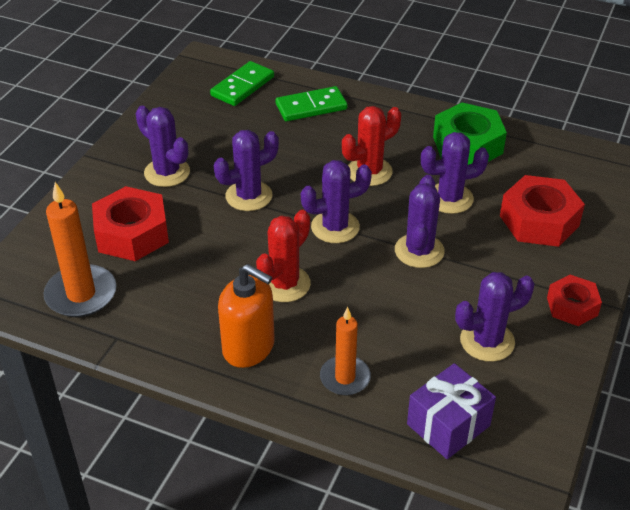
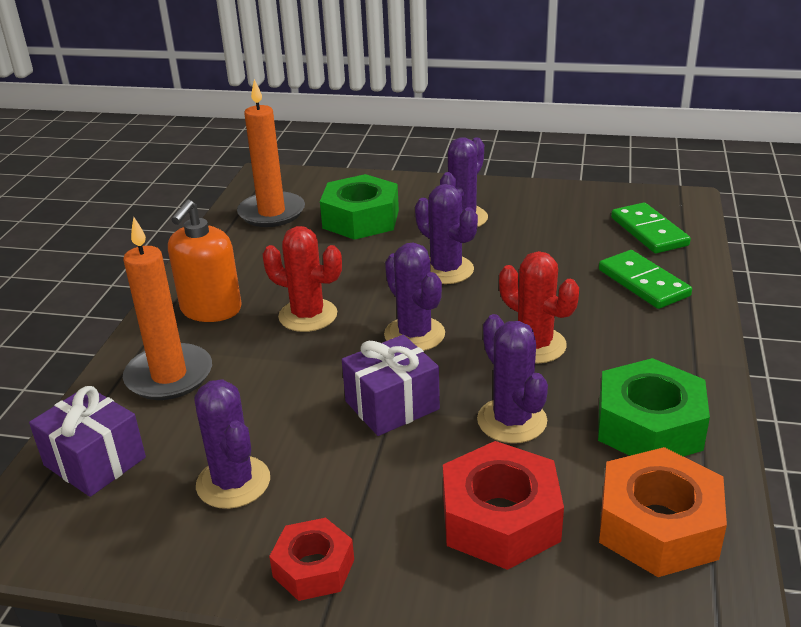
camera: 80 degrees right, 10 degrees down
(132, 233) = (361, 219): red nut -> green nut
(242, 86) = (649, 231): green domino -> green domino turned 45 degrees clockwise
(345, 378) = (169, 376): orange candle -> orange candle, size x1.52
(419, 251) = (392, 405): purple cactus -> purple gift
(552, 164) = (658, 526): none -> orange nut

